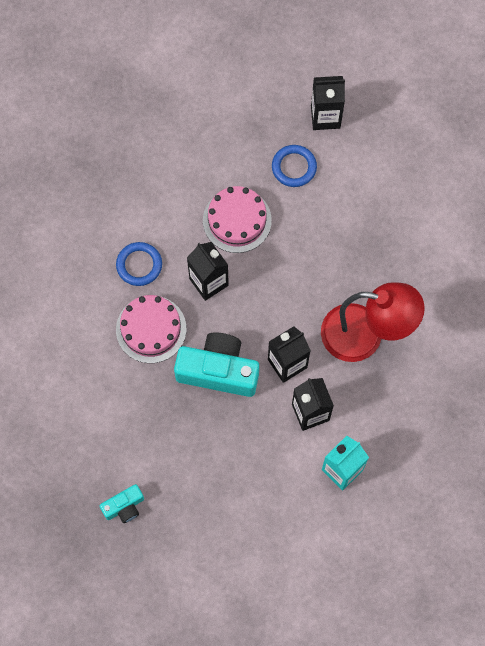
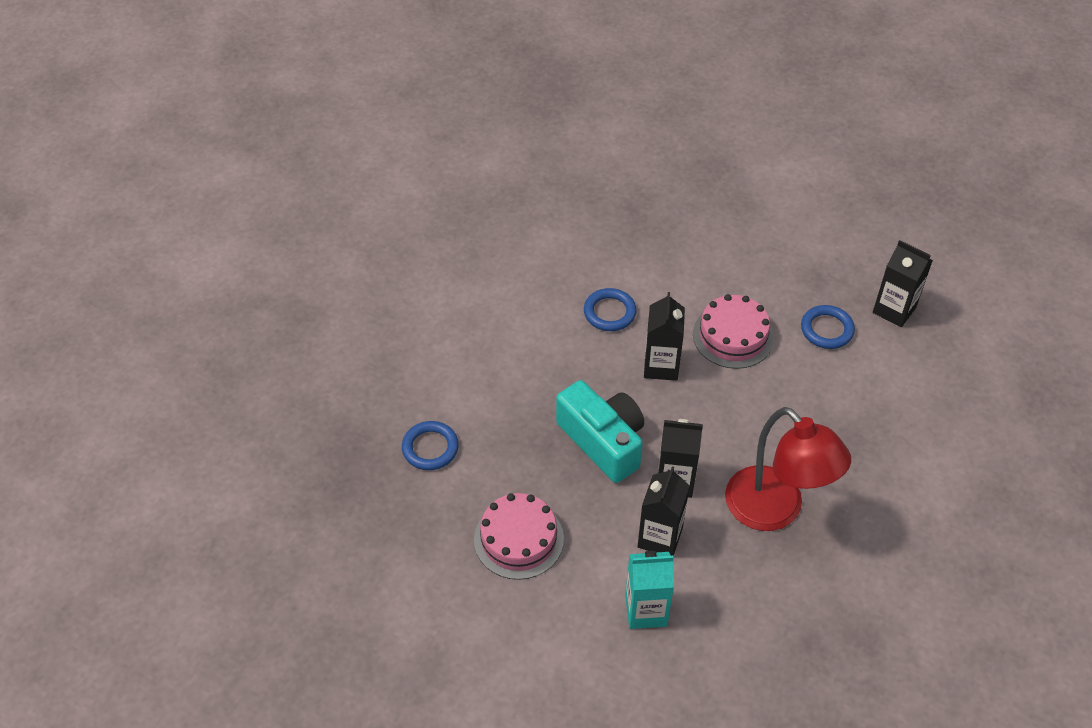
camera: 40 degrees right, 20 degrees down
(110, 467) = (430, 448): none -> blue ring
(124, 507) = (411, 489): turquoise camera -> none
(151, 329) = (573, 367): pink cake -> pink cake (518, 539)

